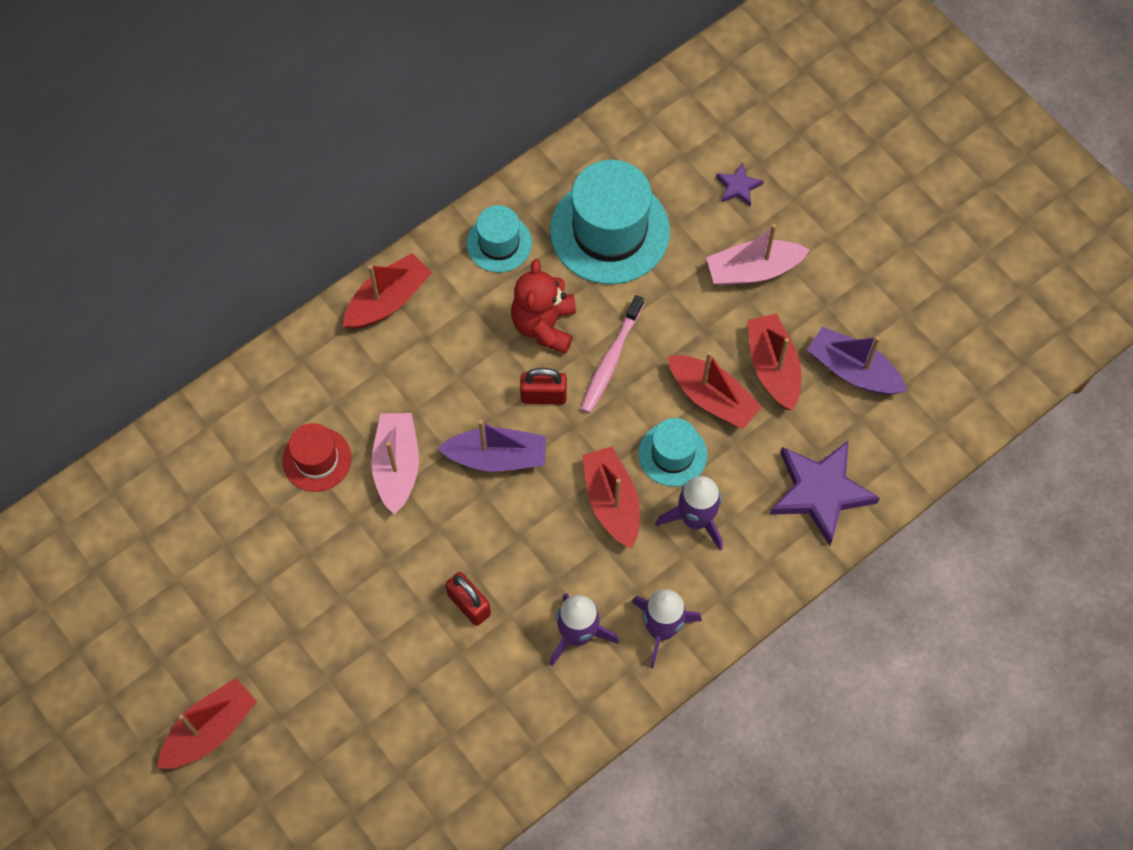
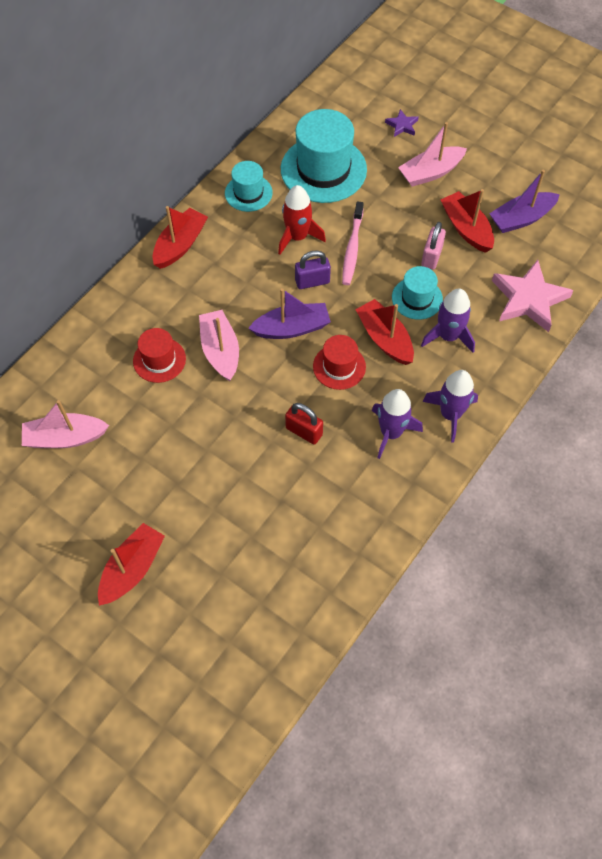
camera: 15 degrees left, 5 degrees down
(174, 537) = (65, 438): none -> pink boat
(541, 526) = (339, 366): none -> red hat
(543, 396) = (312, 281): red padlock -> purple padlock
(544, 325) = (297, 237): red teddy bear -> red rocket
(712, 398) = (431, 256): red boat -> pink padlock
(820, 492) = (528, 299): purple star -> pink star
(853, 370) = (521, 219): purple boat -> purple boat turned 45 degrees counterclockwise

